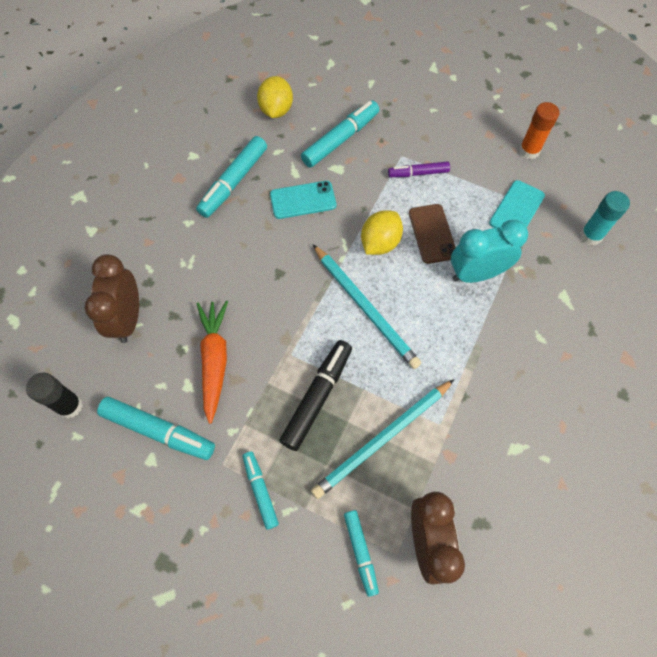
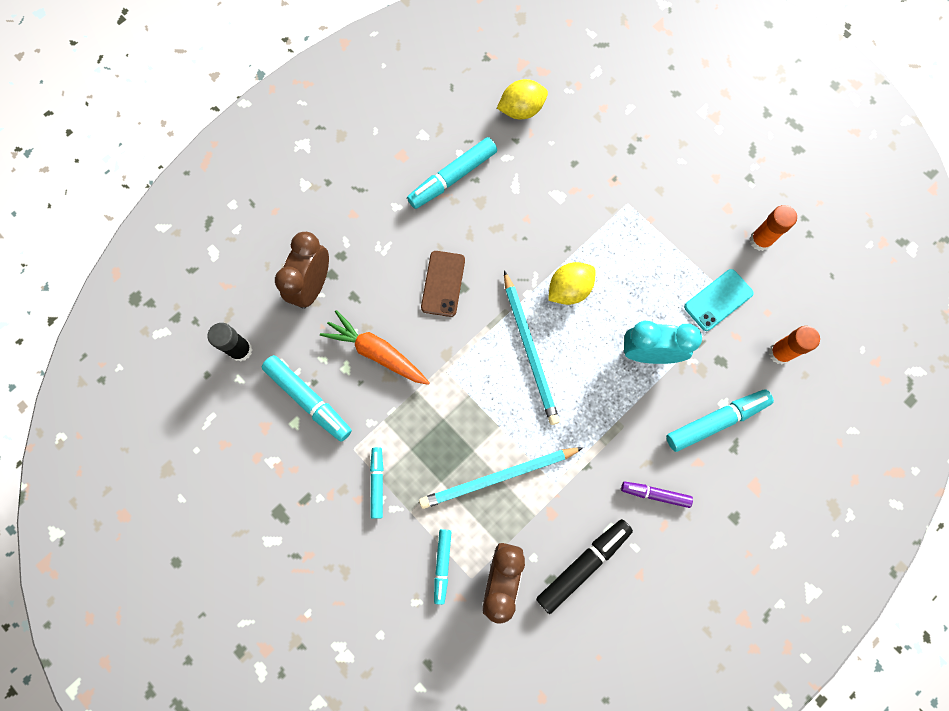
camera: 20 degrees right, 10 degrees up
(214, 360) = (376, 352): orange carrot -> orange carrot turned 75 degrees counterclockwise
(276, 110) = (521, 110): yellow lemon -> yellow lemon turned 45 degrees clockwise
(303, 200) = (512, 219): turquoise phone -> none
(317, 397) = (454, 419): black marker -> black marker (583, 565)
(340, 139) = (573, 164): turquoise marker -> turquoise marker (715, 421)
(418, 173) = (636, 228): purple marker -> purple marker (655, 494)
(432, 233) = (623, 297): brown phone -> brown phone (443, 283)
(591, 236) = (779, 353): turquoise glue stick -> orange glue stick

